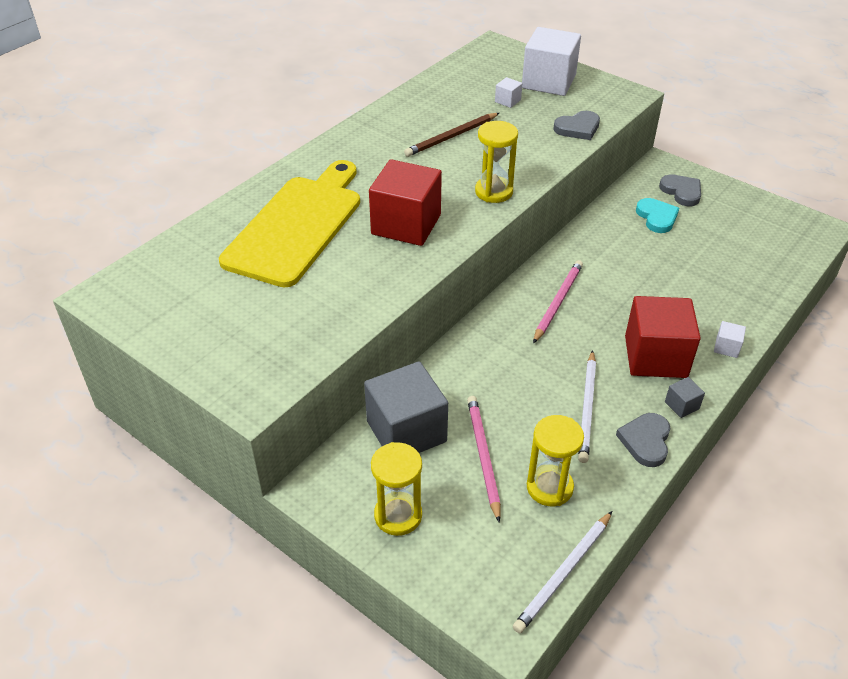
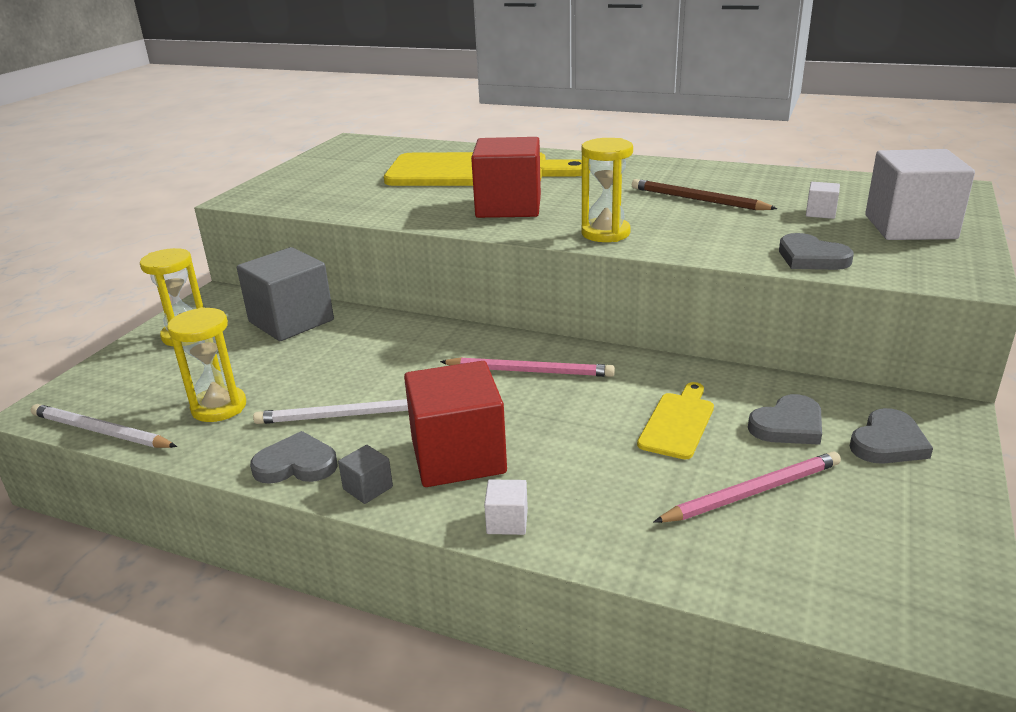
camera: 75 degrees right, 15 degrees down
(483, 456) = (261, 364): pink pencil -> pink pencil (752, 492)
(642, 255) = (678, 423): none -> yellow cutting board
(657, 217) = (788, 425): turquoise heart -> grey heart

